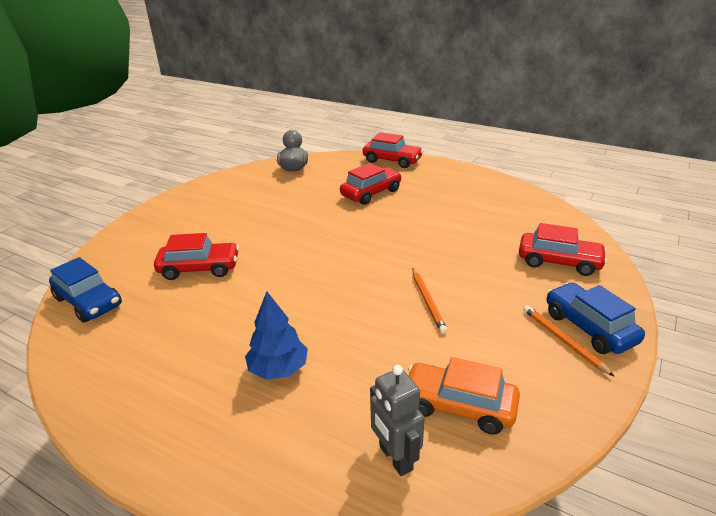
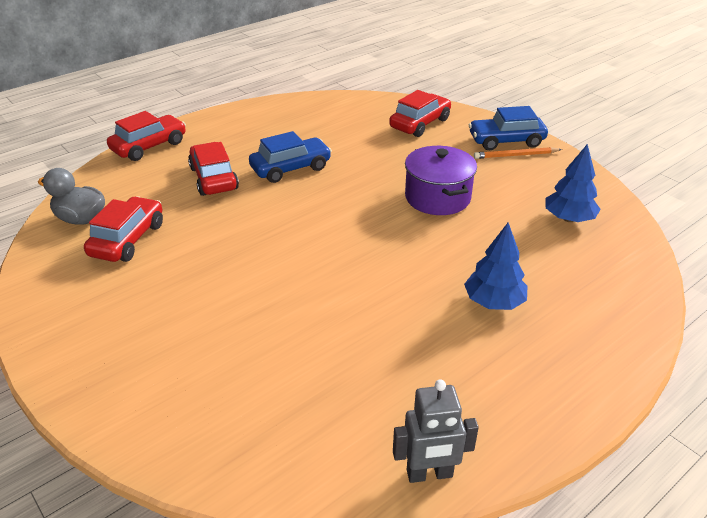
camera: 70 degrees left, 5 degrees up
(88, 302) = (285, 459): blue car -> blue car (291, 168)
(199, 268) = (277, 338): red car -> red car (128, 239)
(395, 458) = (613, 260): grey robot -> grey robot (429, 474)
(427, 301) = (437, 197): orange pencil -> purple pot
(458, 406) = (569, 219): orange car -> blue tree

